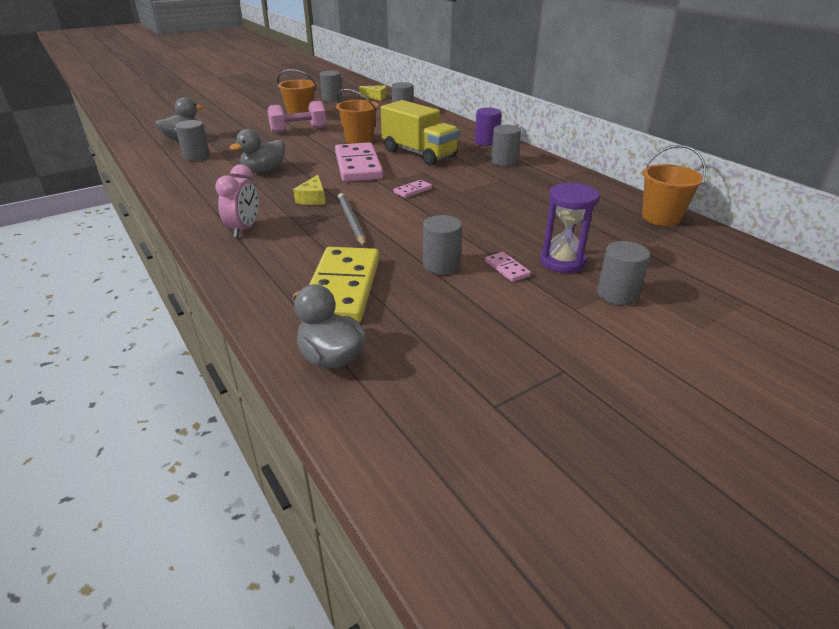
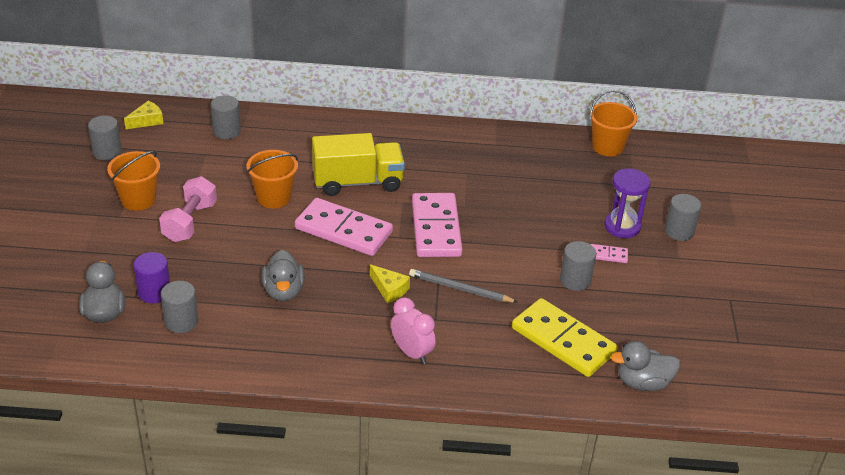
camera: 55 degrees left, 5 degrees up
(413, 191) = (436, 228): pink domino -> pink domino, size x2.39
(486, 142) = (376, 131): purple cylinder -> purple cylinder (154, 292)
(504, 161) = (432, 149): grey cylinder -> none

